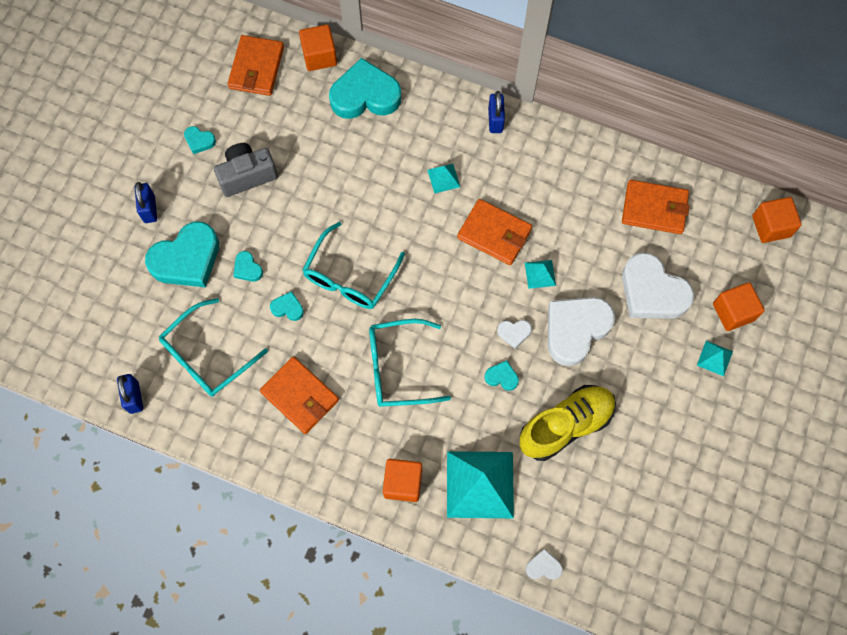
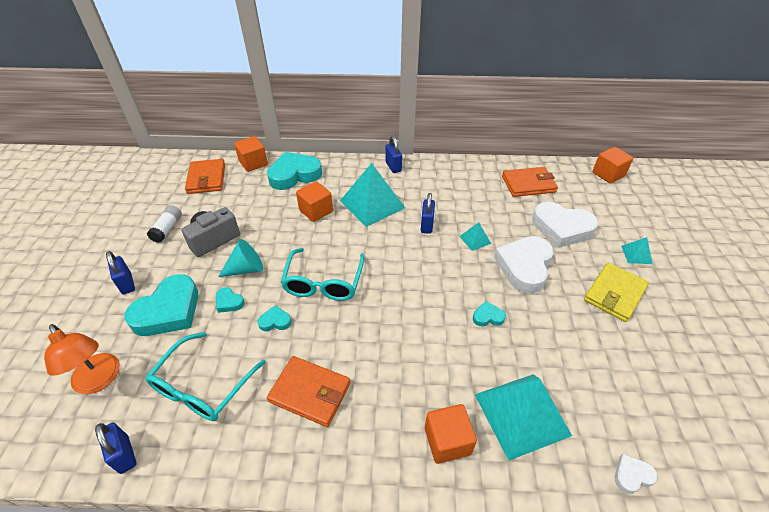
camera: 20 degrees left, 25 degrees down
(117, 318) = (99, 380): none -> orange lamp
(199, 141) = (167, 229): turquoise heart -> white glue stick
(274, 230) = (246, 269): none -> turquoise cone
(399, 368) = (396, 337): turquoise glasses -> none
(443, 178) = (372, 204): turquoise pyramid -> turquoise pyramid, size x2.24
(494, 233) = (426, 225): orange wallet -> blue padlock
(514, 333) = (478, 282): white heart -> none
(565, 425) = (563, 337): yellow shoe -> none
(652, 397) = (614, 294): none -> yellow wallet
(733, 312) = (625, 224): orange cube -> orange cube (316, 211)

